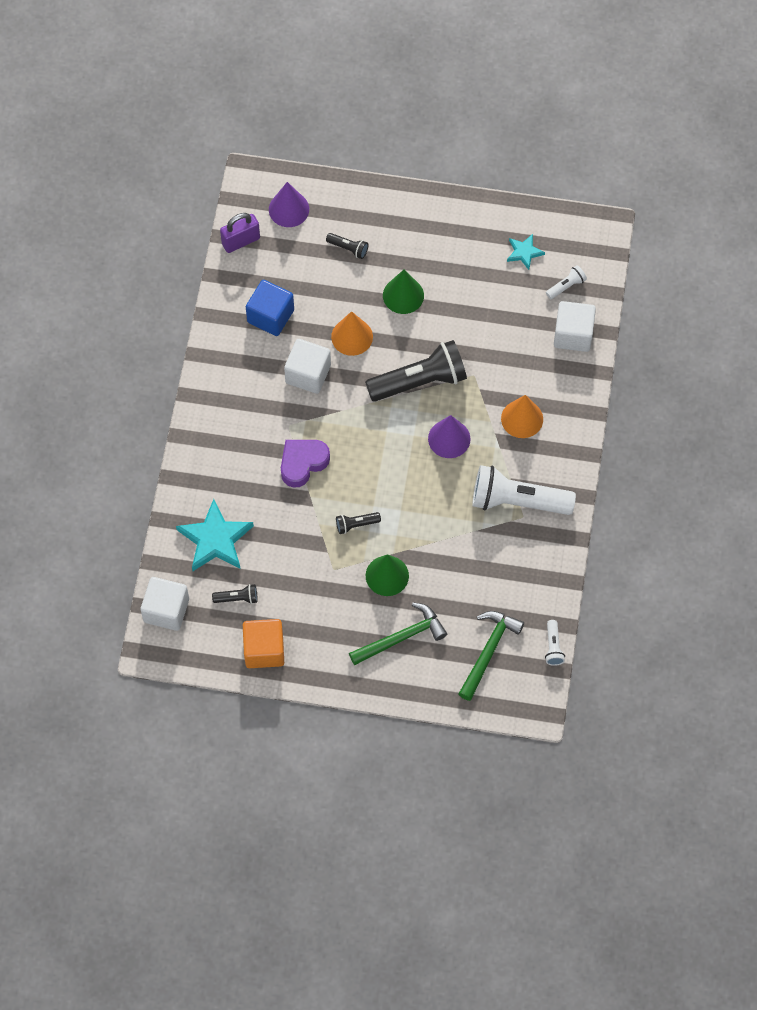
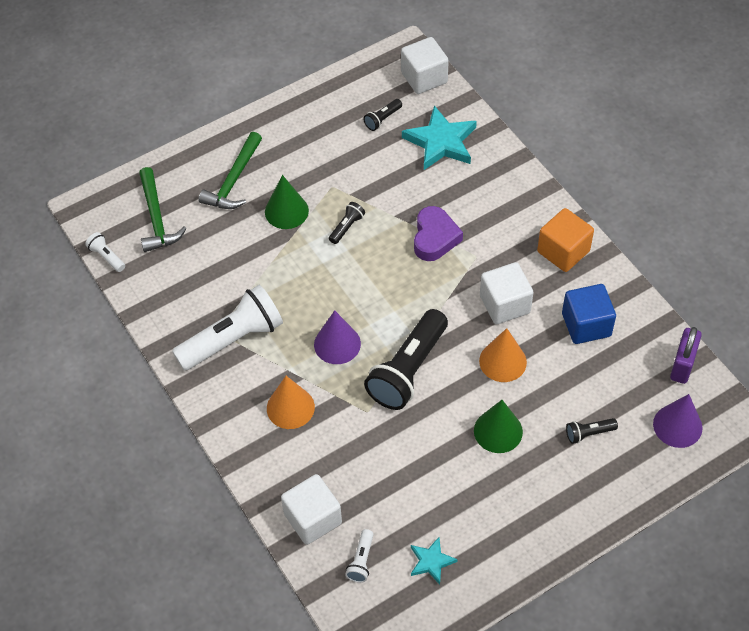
camera: 140 degrees right, 10 degrees down
(264, 650) = (328, 103): orange cube -> orange cube (563, 251)

